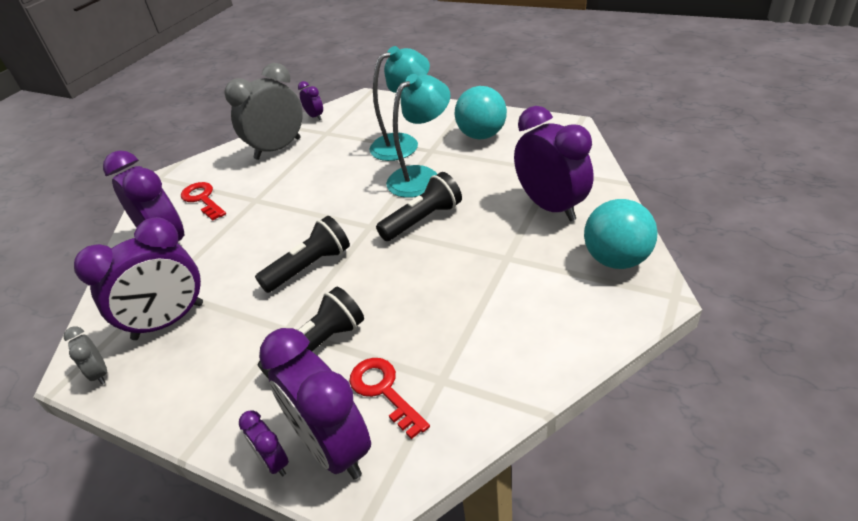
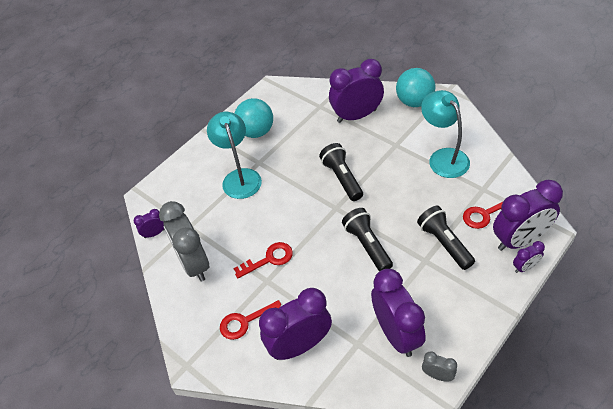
camera: 75 degrees left, 10 degrees up
(100, 373) = (437, 375): grey clock -> grey clock turned 135 degrees counterclockwise
(284, 194) = (269, 259): none -> red key
(421, 176) = (290, 172): turquoise lamp -> turquoise lamp (443, 157)

